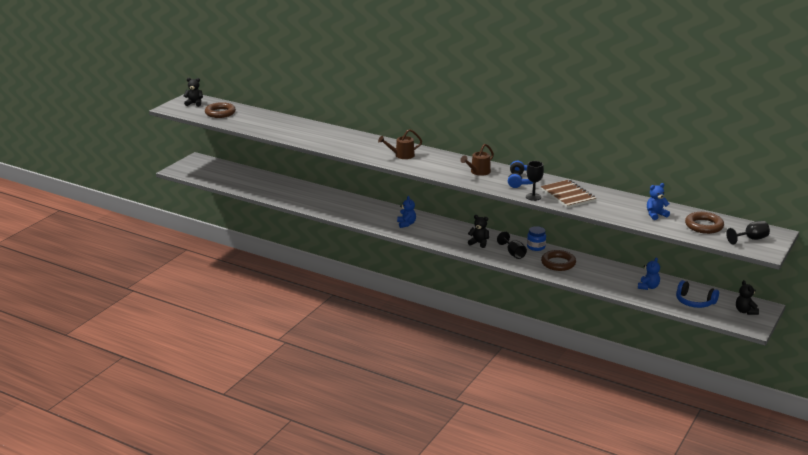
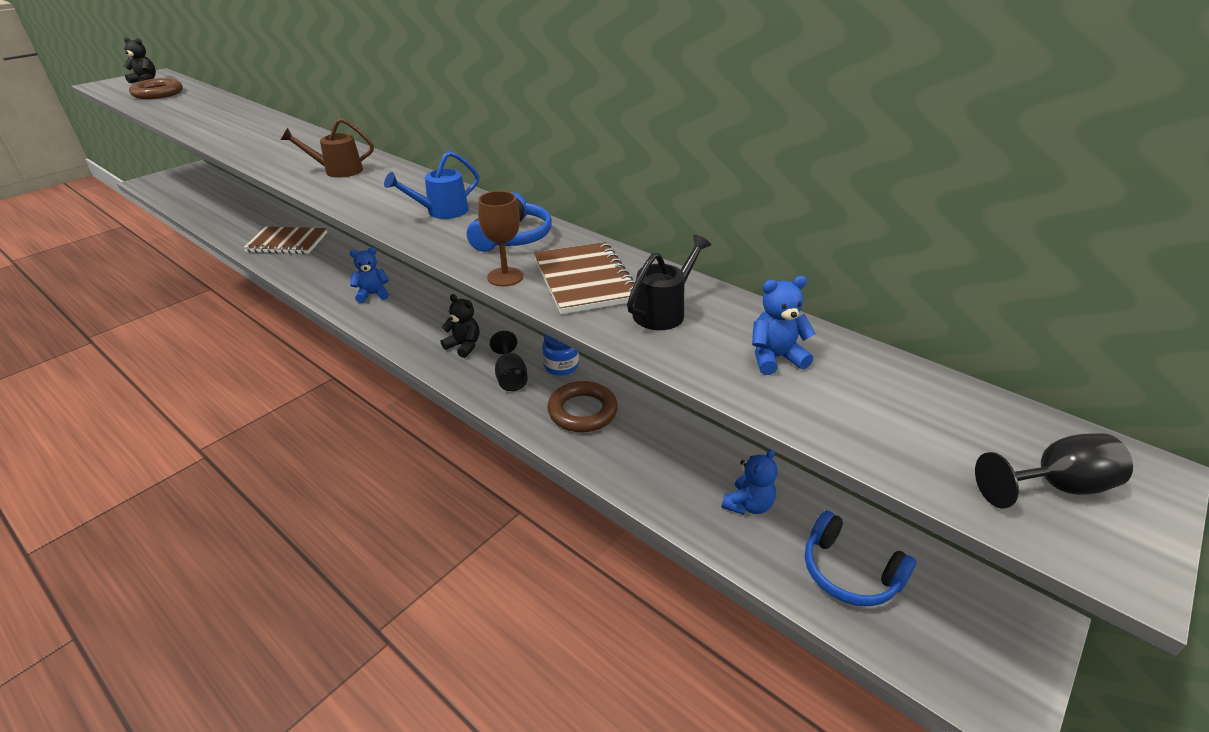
camera: 10 degrees right, 10 degrees up
(324, 201) = (287, 242): none -> brown notebook
(406, 224) = (373, 294): blue teddy bear -> blue teddy bear turned 105 degrees counterclockwise
(478, 172) = (441, 212): brown watering can -> blue watering can
(533, 197) = (505, 277): black goblet -> brown goblet
(607, 204) = (664, 311): none -> black watering can
(704, 226) = (904, 412): brown ring -> none
(745, 311) = (980, 631): black teddy bear -> none

